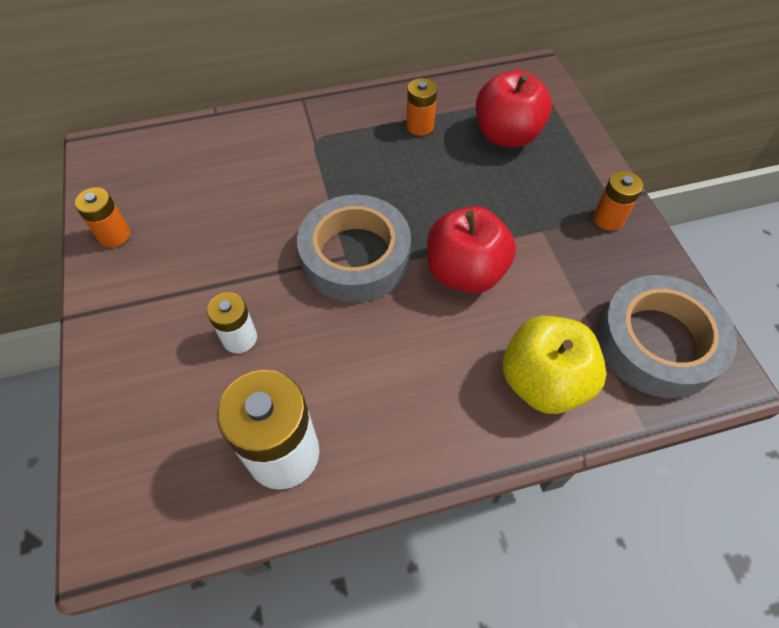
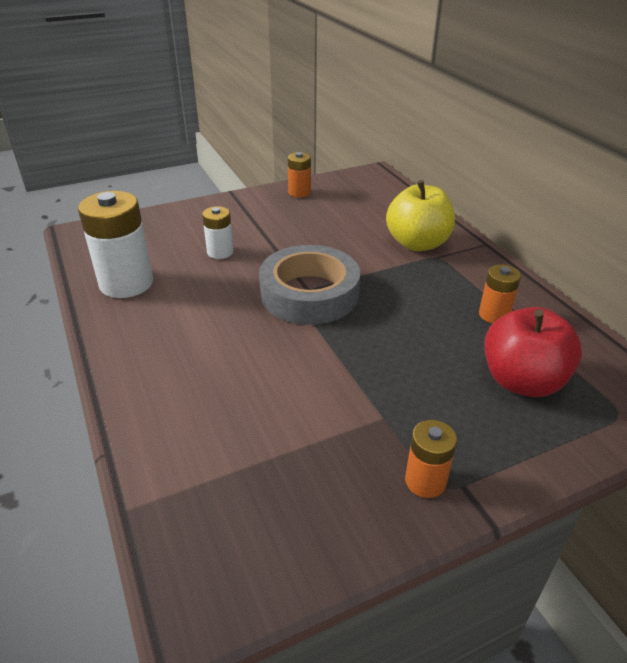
camera: 80 degrees right, 20 degrees down
(465, 272) = (308, 360): red apple -> none
(543, 381) = (185, 422): yellow apple -> yellow apple (417, 243)
(657, 342) = (240, 528): grey tape -> none

